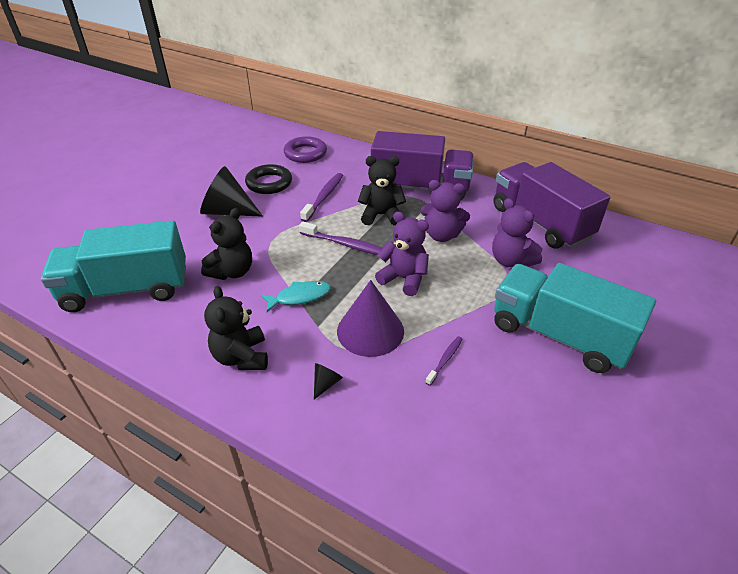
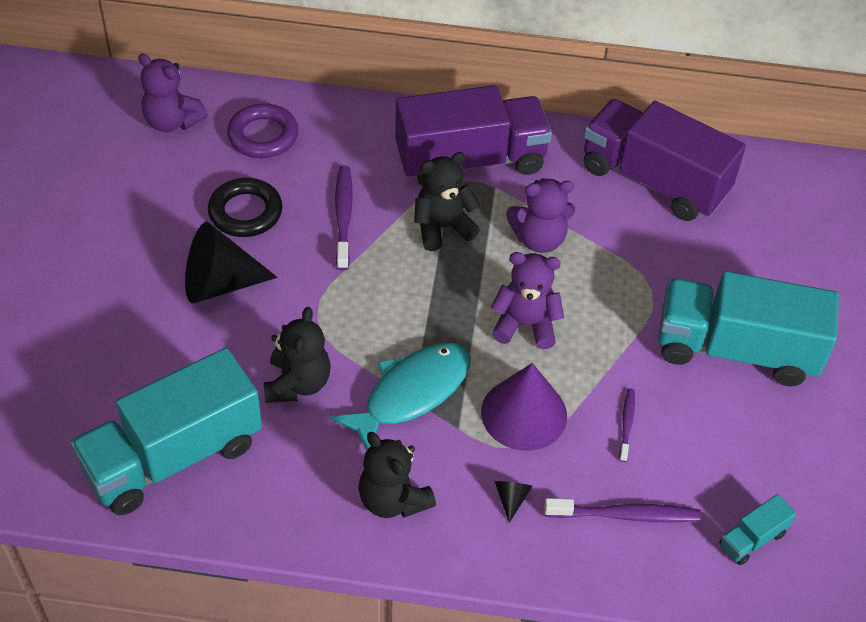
camera: 25 degrees left, 10 degrees up
(300, 297) = (411, 393): turquoise fish -> turquoise fish, size x1.68
(346, 245) = (423, 293): purple toothbrush -> purple toothbrush (625, 515)
(511, 261) = (642, 256): purple teddy bear -> purple teddy bear (172, 122)
(513, 482) = (752, 539): none -> turquoise truck

